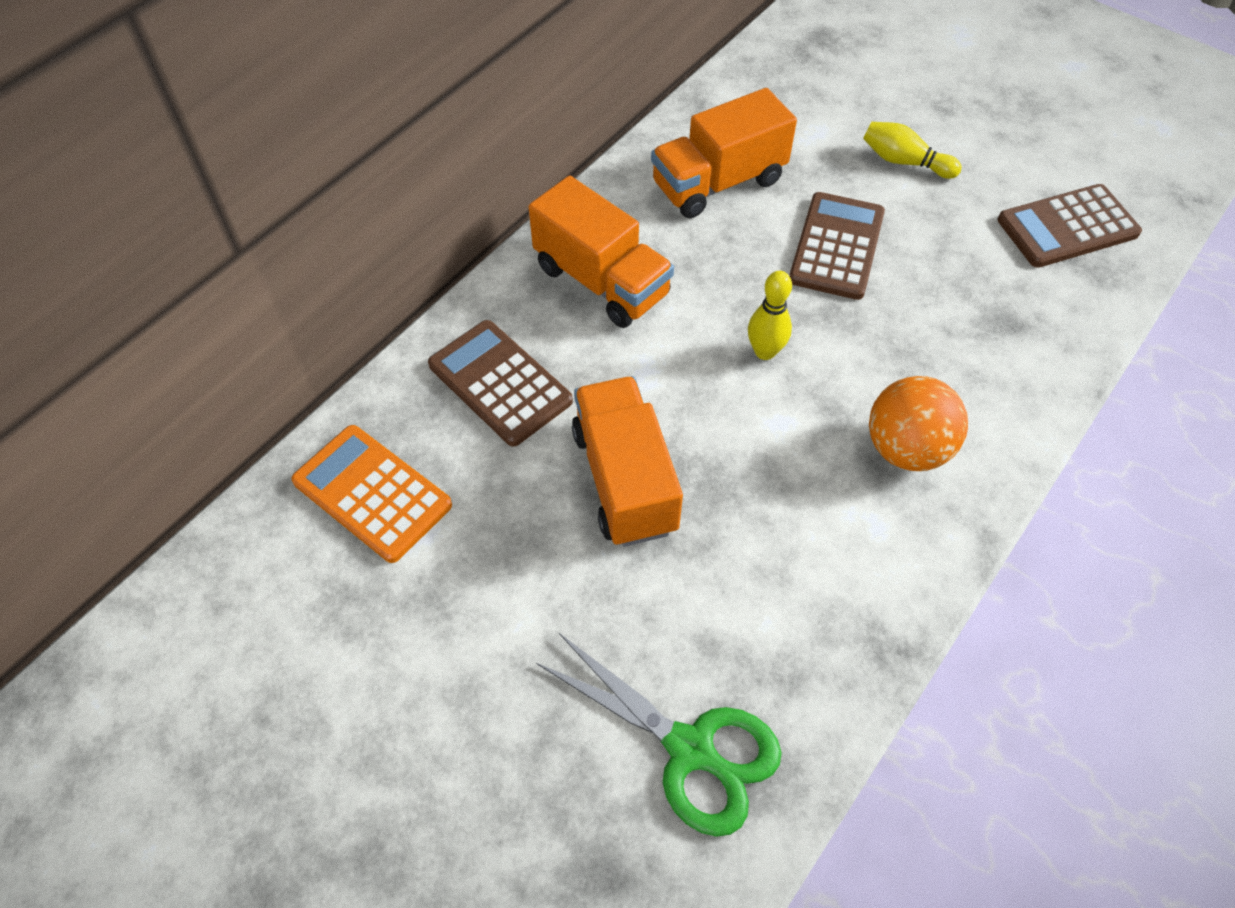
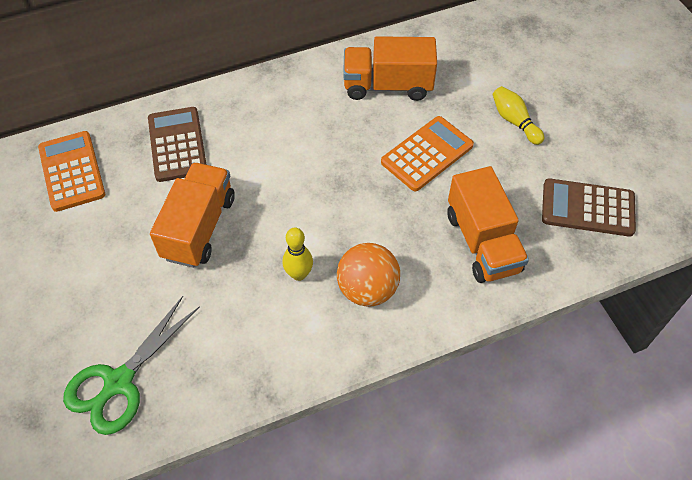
camera: 30 degrees right, 0 degrees up
(601, 281) = (275, 113): orange truck -> orange truck (482, 242)
(690, 749) = (119, 382): green scissors -> green scissors turned 60 degrees clockwise
(765, 351) = (333, 195): yellow bowling pin -> yellow bowling pin (299, 274)
(836, 246) = (427, 154): brown calculator -> orange calculator

